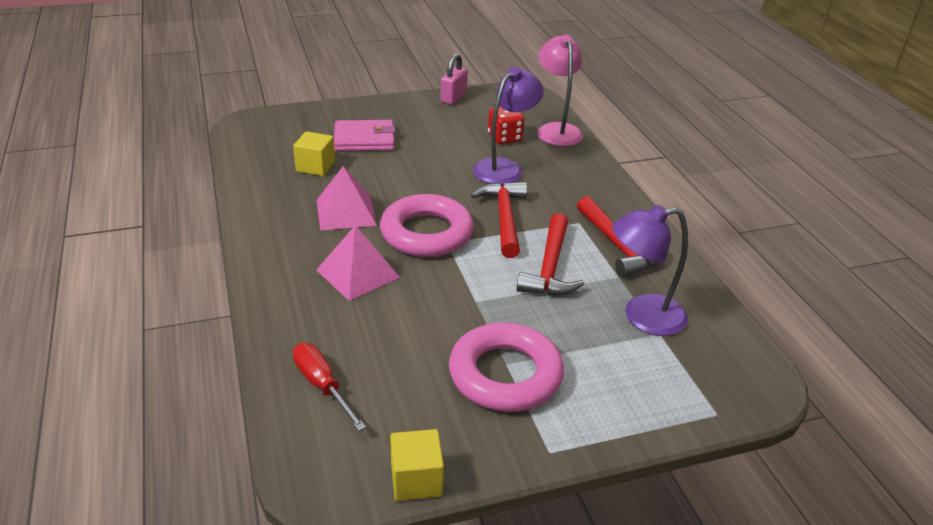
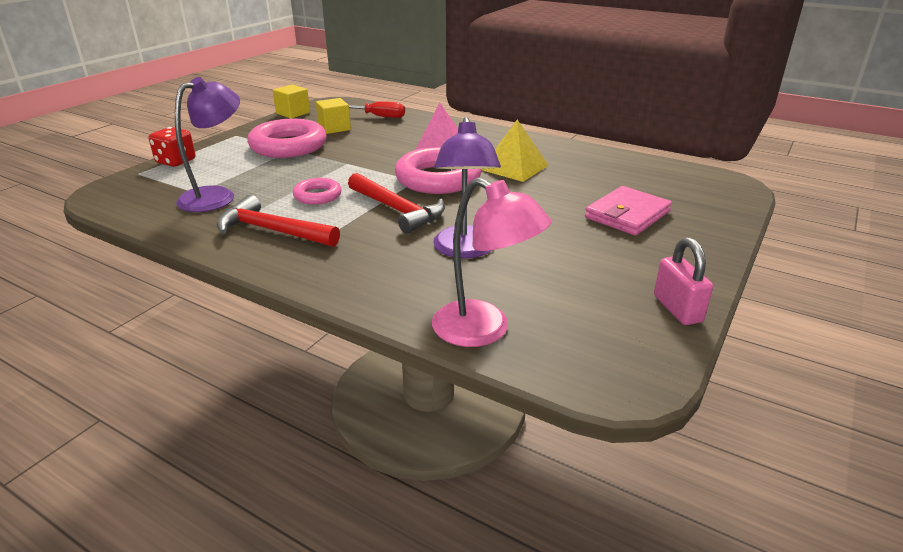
camera: 140 degrees right, 5 degrees down
(315, 166) = (602, 180): yellow cube -> yellow cube (334, 128)
(346, 212) = (514, 167): pink pyramid -> yellow pyramid
(504, 138) = (520, 283): red dice -> red dice (176, 161)
(550, 267) = (317, 196): red hammer -> pink ring

